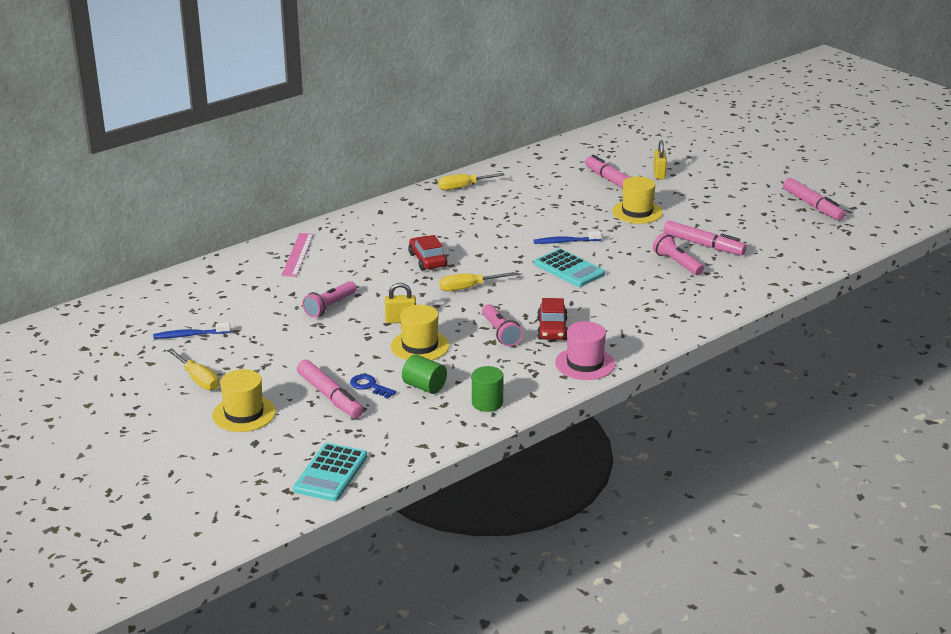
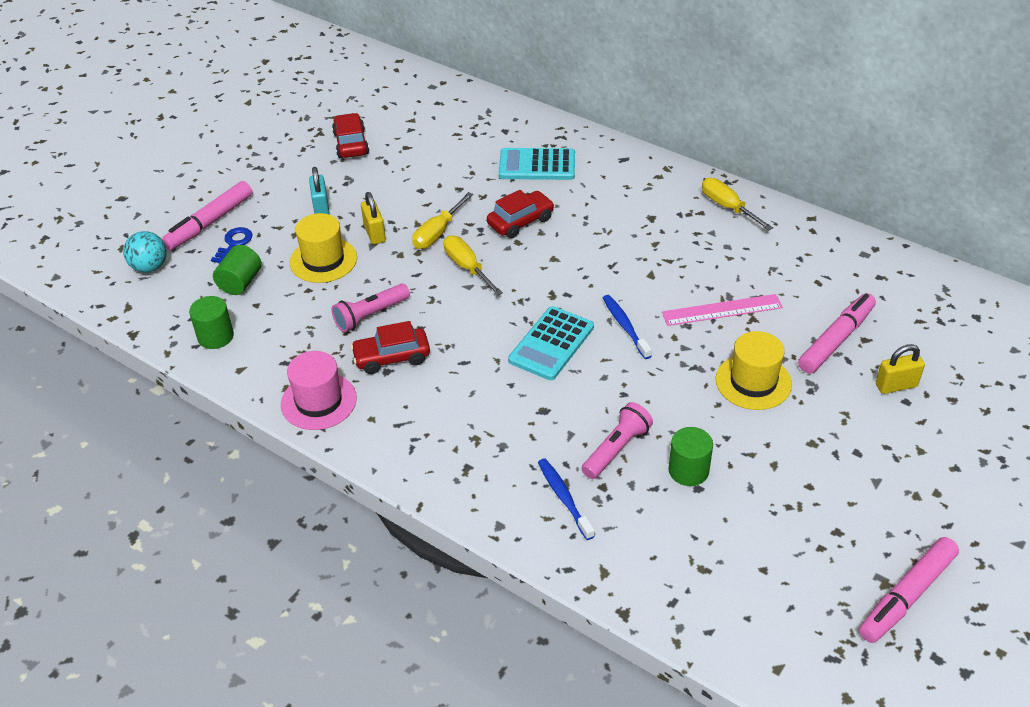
camera: 75 degrees right, 15 degrees up
(190, 335) = (303, 109): blue toothbrush -> blue toothbrush (564, 498)
(198, 379) = (224, 136): yellow screwdriver -> yellow screwdriver (438, 233)
(244, 414) = (169, 178): yellow hat -> none
(266, 317) = (351, 143): none -> red car
(297, 254) = (491, 129): pink ruler -> pink ruler (722, 310)
(330, 306) = (387, 178): pink flashlight -> none
(330, 473) = (73, 257): turquoise calculator -> turquoise calculator (537, 165)
(349, 340) = (321, 208): none -> turquoise padlock
(374, 431) = (150, 267): none -> turquoise ball
(703, 245) = (688, 470): pink marker -> green cylinder

